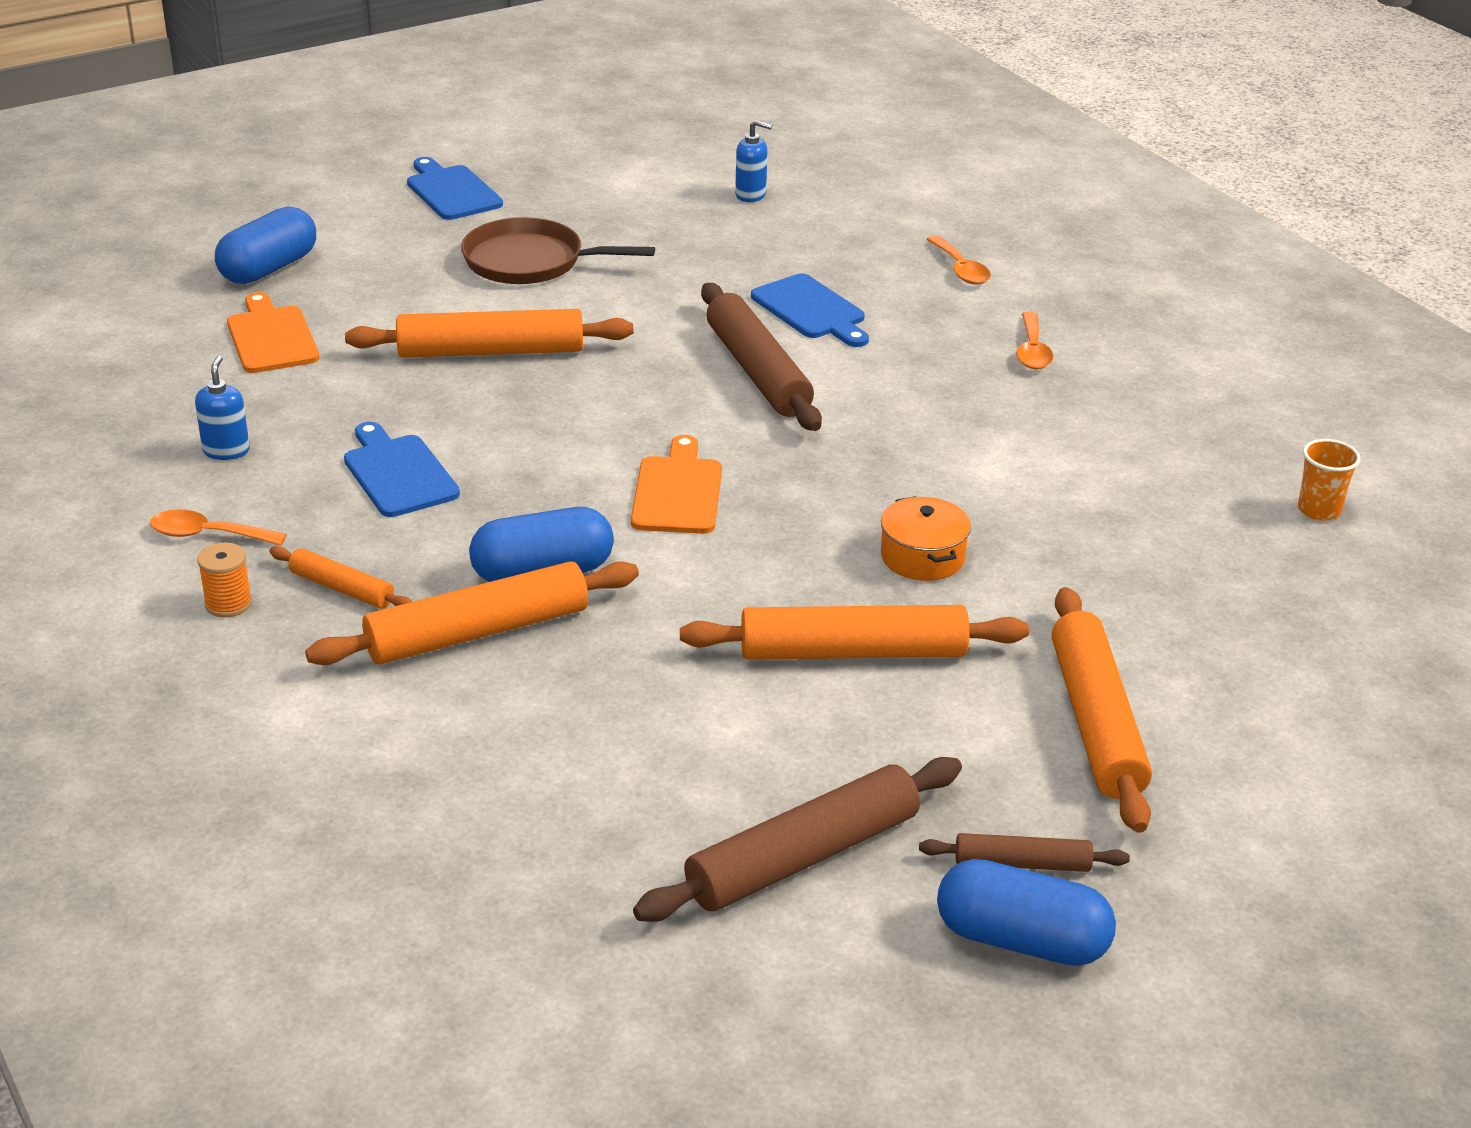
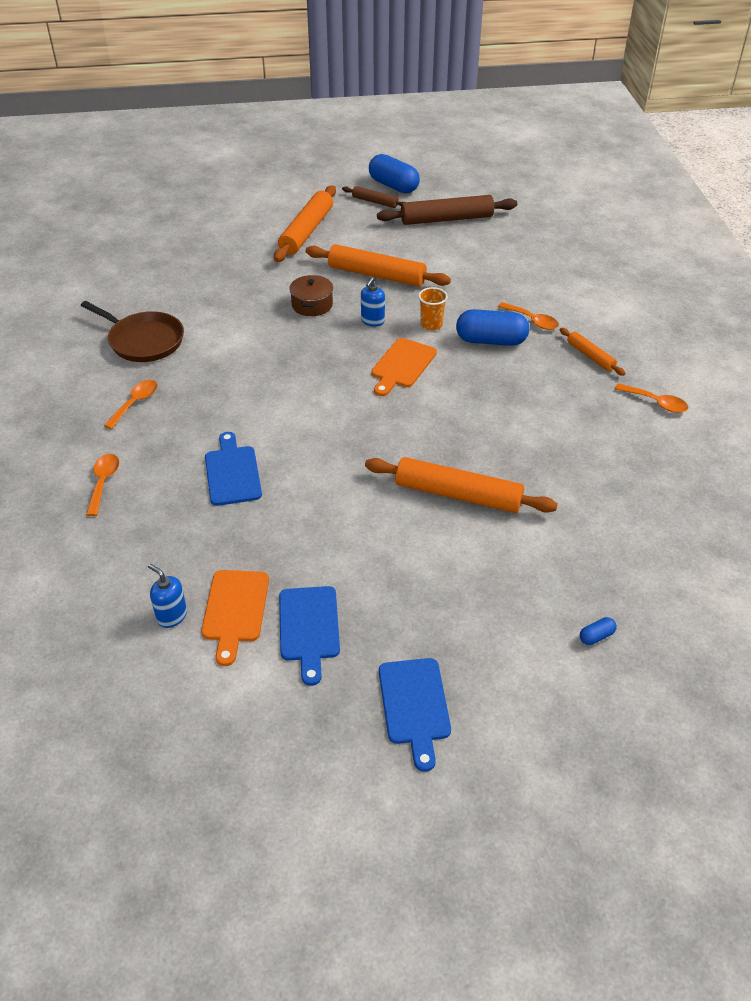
camera: 155 degrees left, 10 degrees up
(226, 451) = (642, 457): blue soap dispenser -> blue soap dispenser (372, 321)
(228, 603) = (647, 362): orange spool -> none
(269, 268) = (596, 636): blue capsule -> blue capsule, size x0.42
(271, 337) = (604, 551): orange cutting board -> orange cutting board (235, 610)
(398, 473) = (545, 415): blue cutting board -> blue cutting board (309, 628)
(478, 632) = (532, 321): orange rolling pin -> orange spoon
(530, 261) = (391, 582): brown pan -> brown pan (143, 341)
(757, 371) = (304, 432): brown rolling pin -> none
(922, 557) = (312, 305): orange pot -> brown pot
(1319, 510) = (115, 281): orange cup -> orange cup (431, 325)

